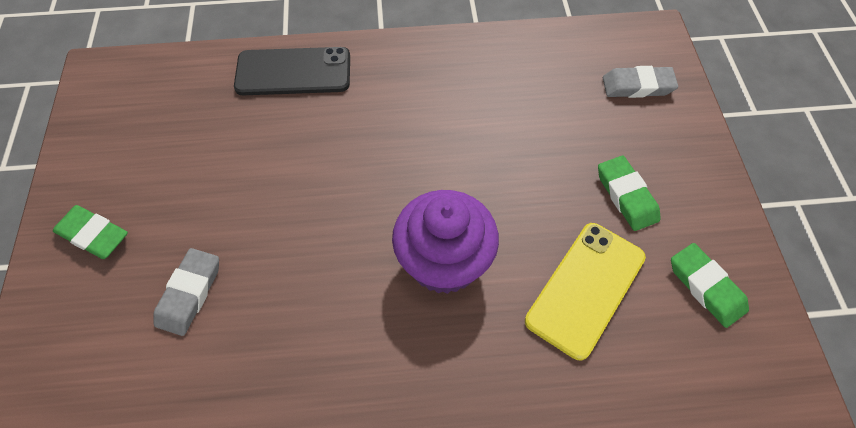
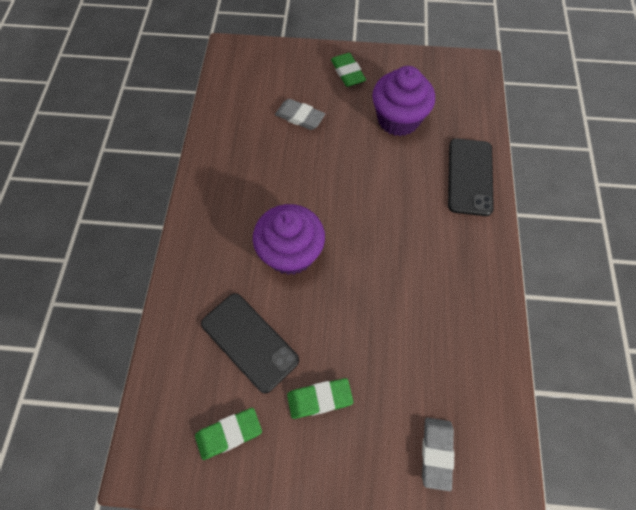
camera: 100 degrees right, 5 degrees up
(93, 235) = (348, 72): green eraser -> green eraser turned 60 degrees counterclockwise
(197, 156) = (398, 119): none -> purple cupcake
(585, 288) = (249, 341): yellow phone -> black phone

